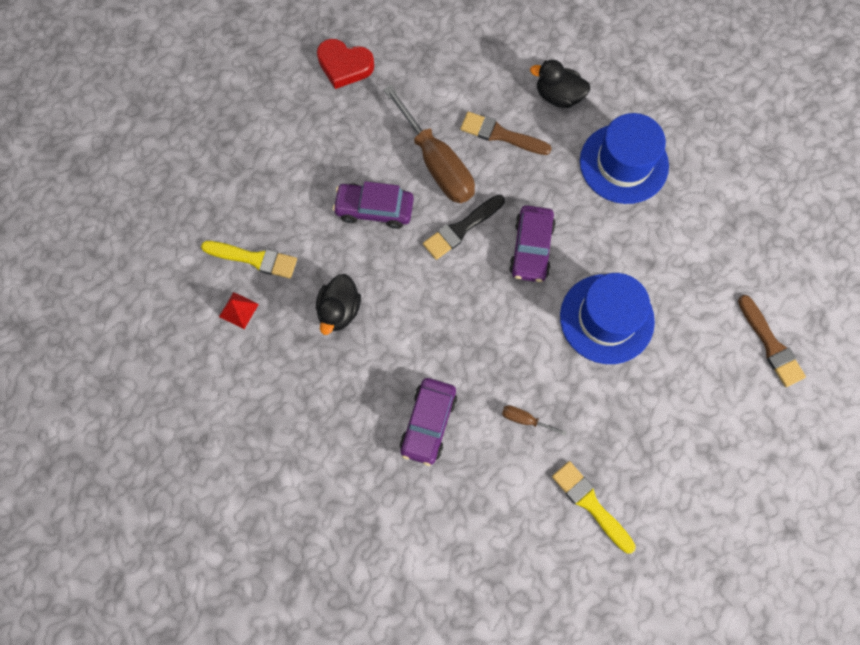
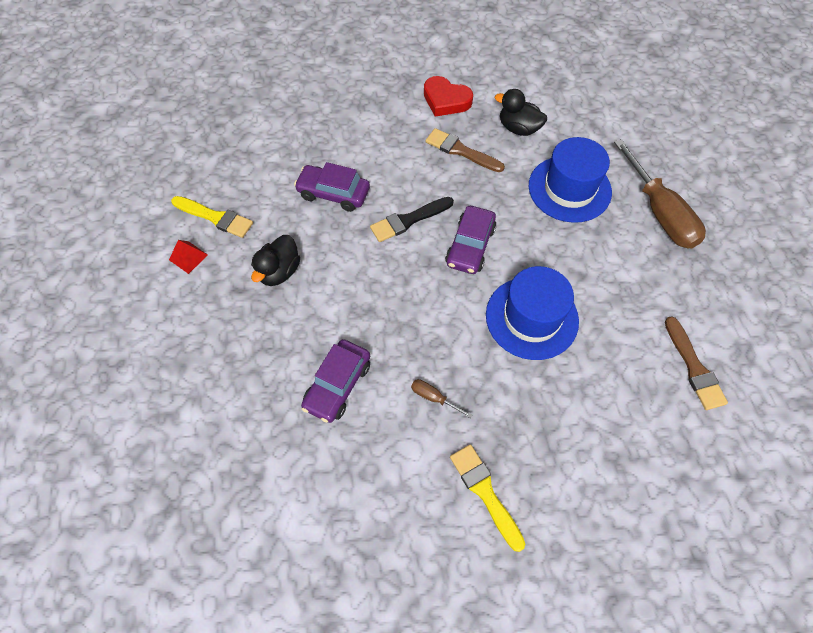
camera: 10 degrees right, 10 degrees down
(344, 66) = (336, 82): red heart -> red heart (446, 100)
(436, 163) = (398, 165): brown screwdriver -> brown screwdriver (659, 212)

